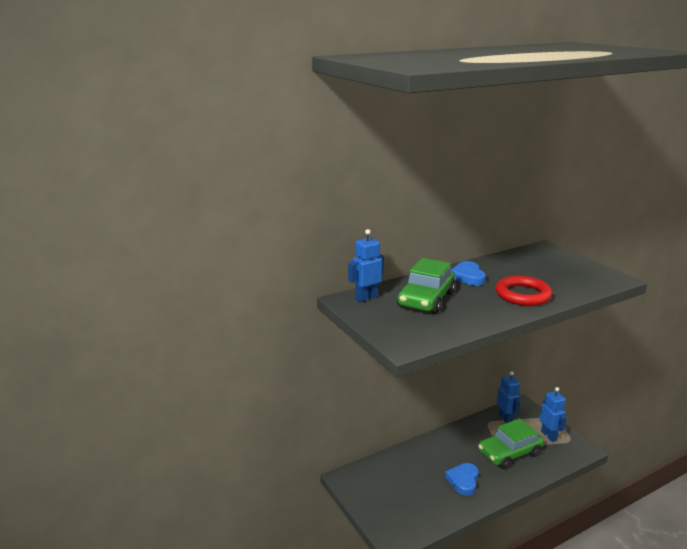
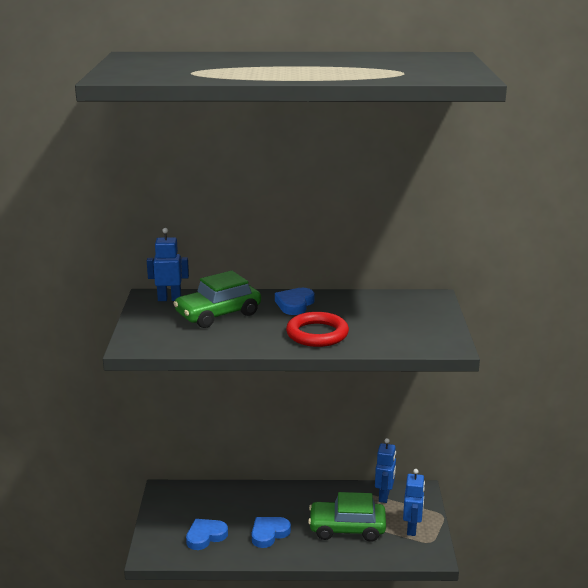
camera: 30 degrees right, 0 degrees up
(420, 504) = (205, 536): none -> blue heart

